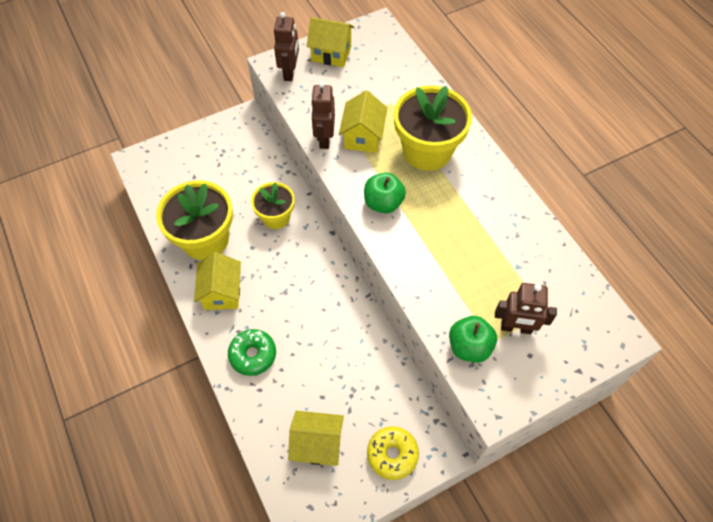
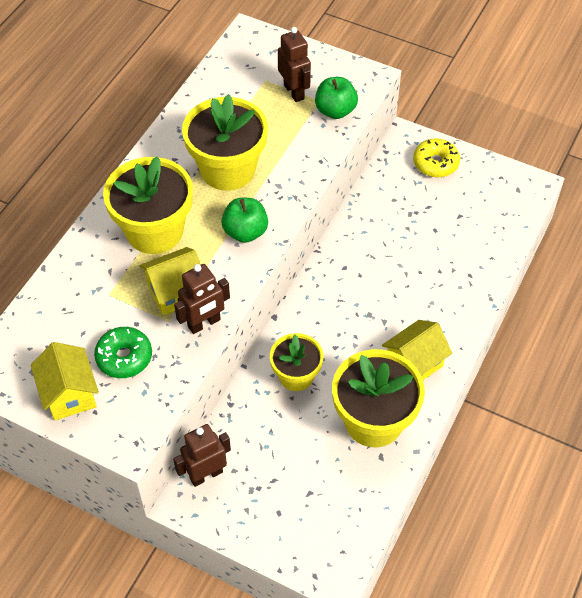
camera: 125 degrees left, 5 degrees down
(253, 355) = (447, 299): green donut -> green donut (124, 357)
(290, 72) = (130, 417): brown robot -> brown robot (206, 474)
(317, 444) = (472, 211): yellow house -> none
(455, 226) = (228, 169): none -> yellow flower pot

